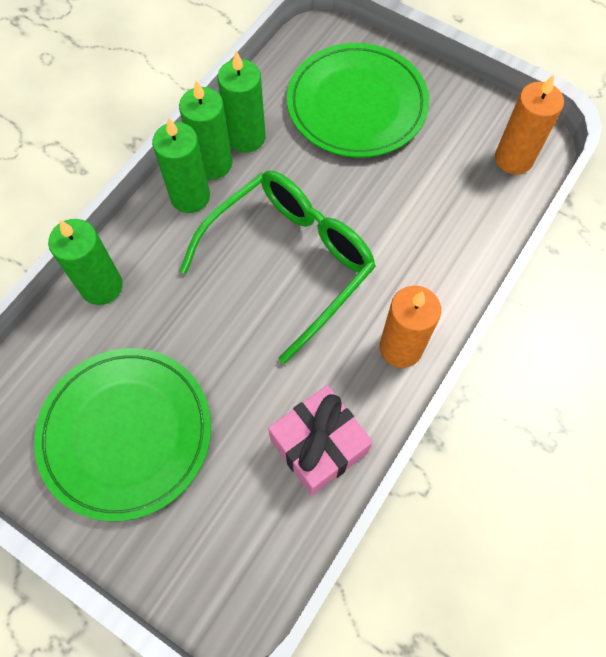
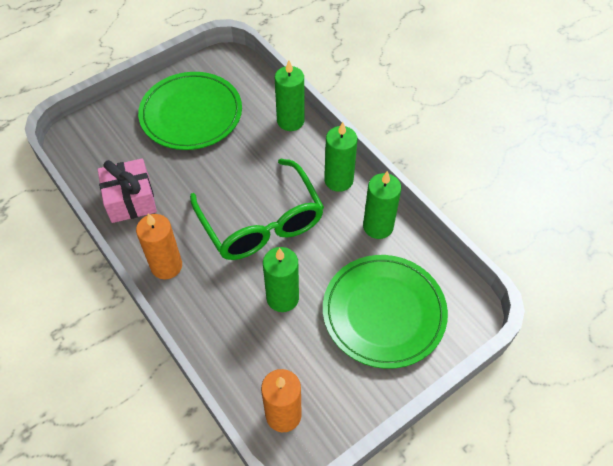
camera: 110 degrees right, 10 degrees down
(213, 163) = (361, 200): green candle -> green candle (282, 298)

